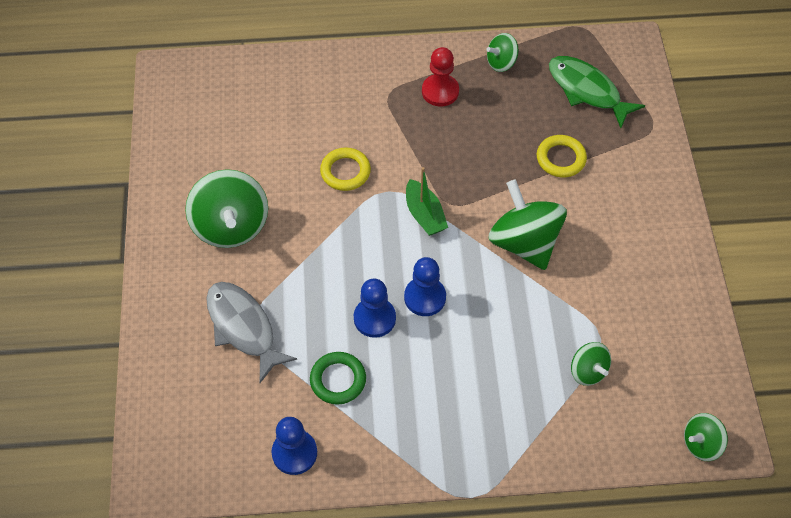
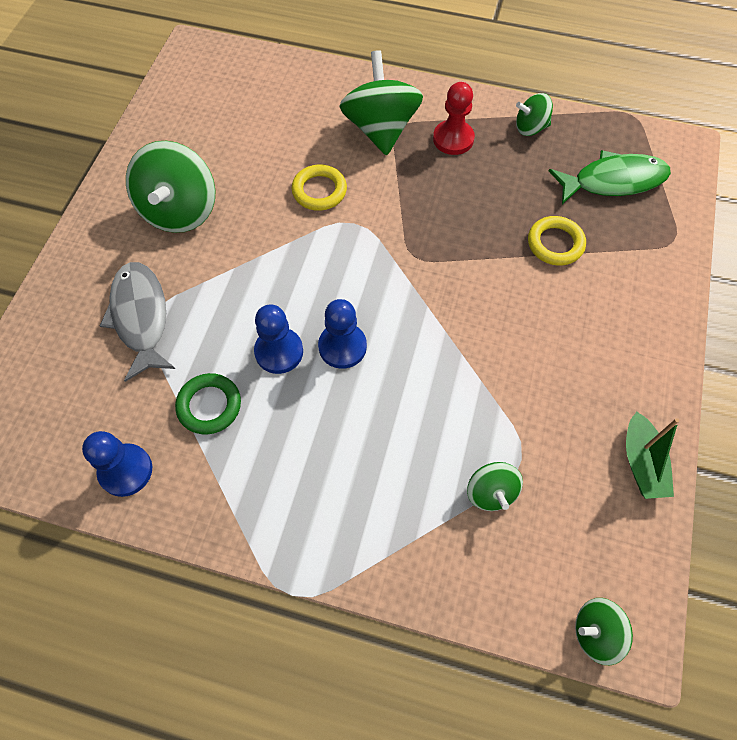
camera: 20 degrees right, 5 degrees up
(424, 215) = (381, 259): green boat -> green boat (641, 463)
(524, 243) = (477, 321): green spinning top -> green spinning top (380, 129)
(587, 91) = (613, 181): green fish -> green fish turned 105 degrees clockwise

